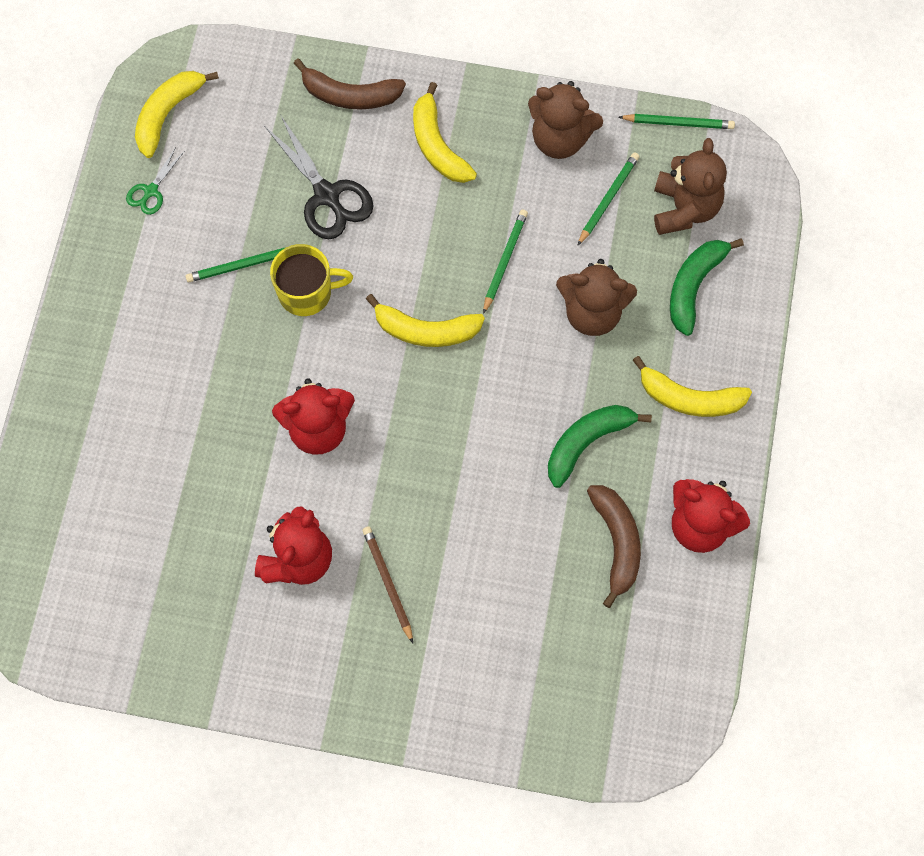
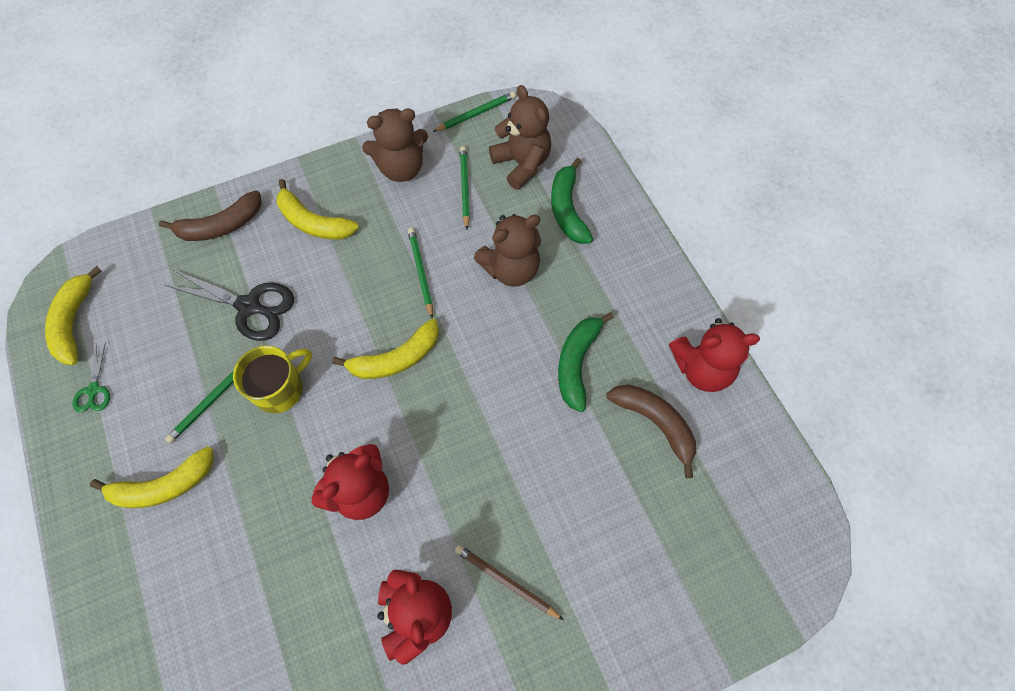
camera: 35 degrees left, 5 degrees down
(689, 398) = (623, 285): yellow banana -> yellow banana (163, 485)

